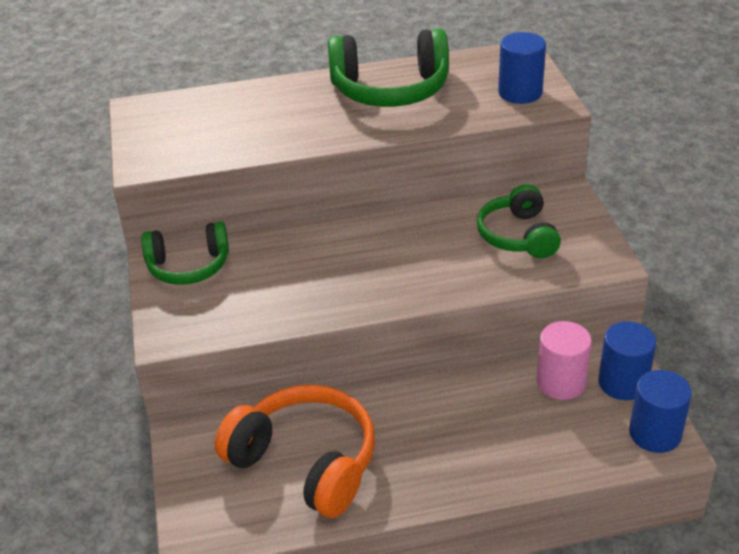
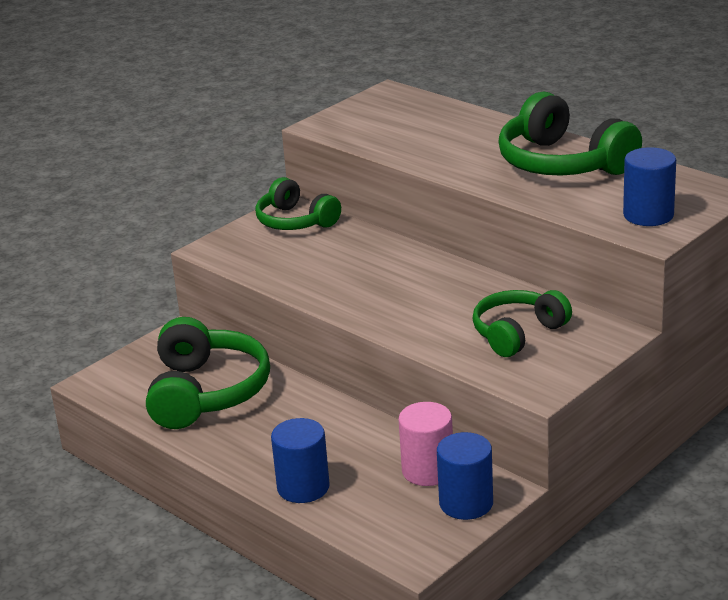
camera: 55 degrees right, 10 degrees down
(305, 462) = (206, 392): orange headphones -> green headphones
(655, 433) = (419, 544): blue cylinder -> blue cylinder (303, 487)

